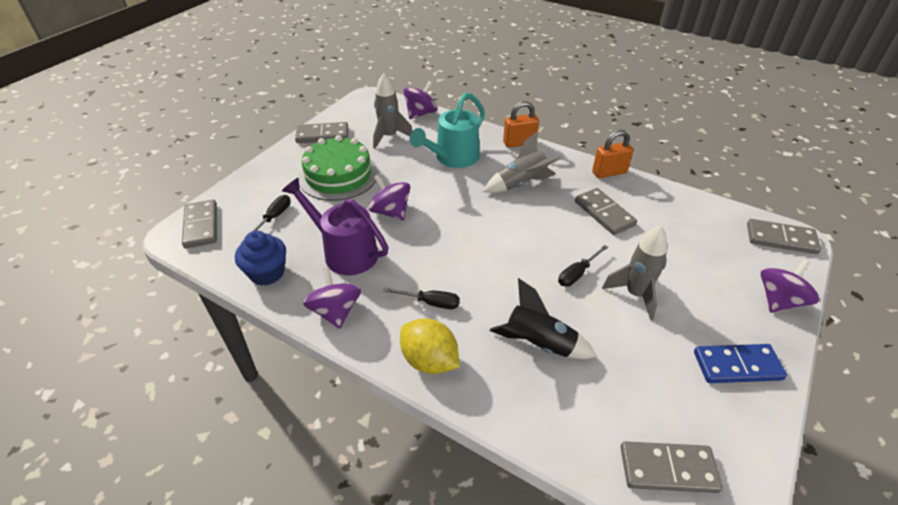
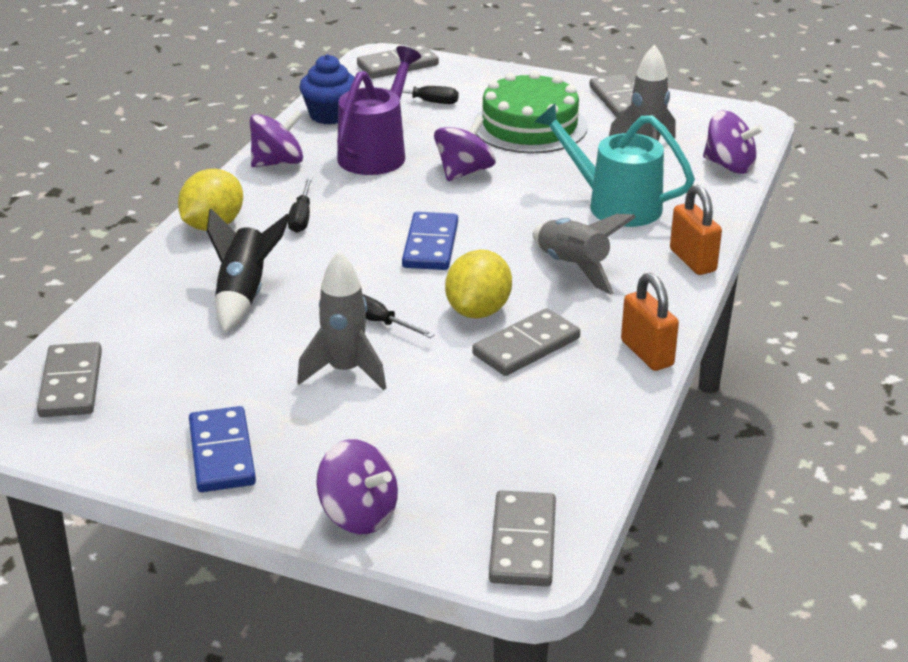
camera: 80 degrees right, 10 degrees down
(485, 239) = (430, 245): none -> blue domino
(566, 227) = (478, 311): none -> yellow lemon

